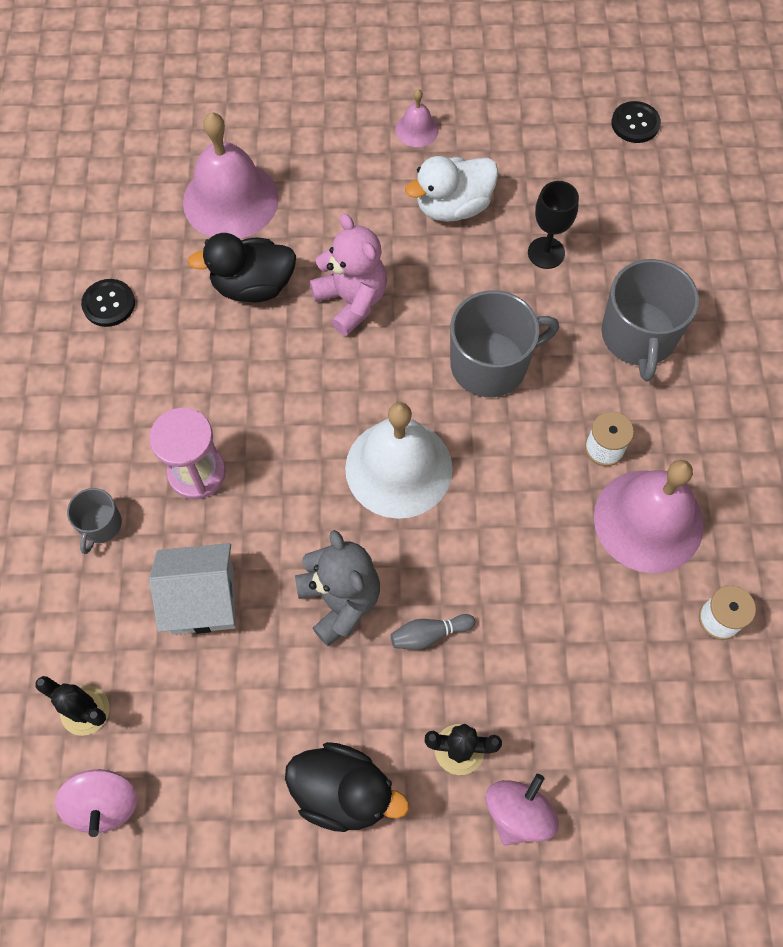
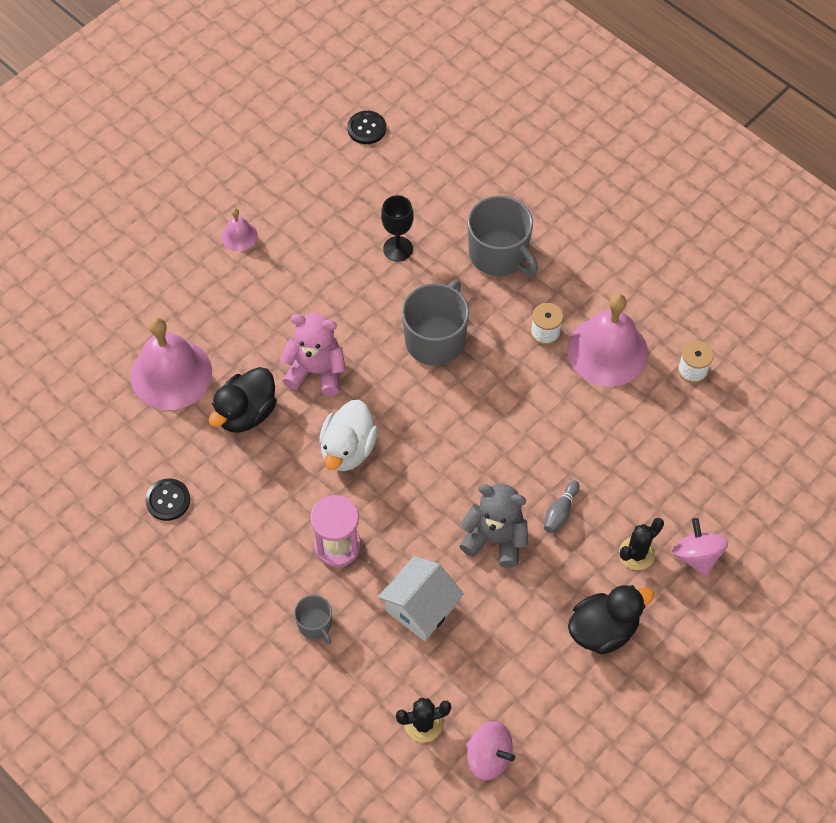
camera: 45 degrees left, 5 degrees down
(398, 468) = (448, 441): white bell -> none
(453, 206) = (314, 265): white duck -> white duck (348, 449)

